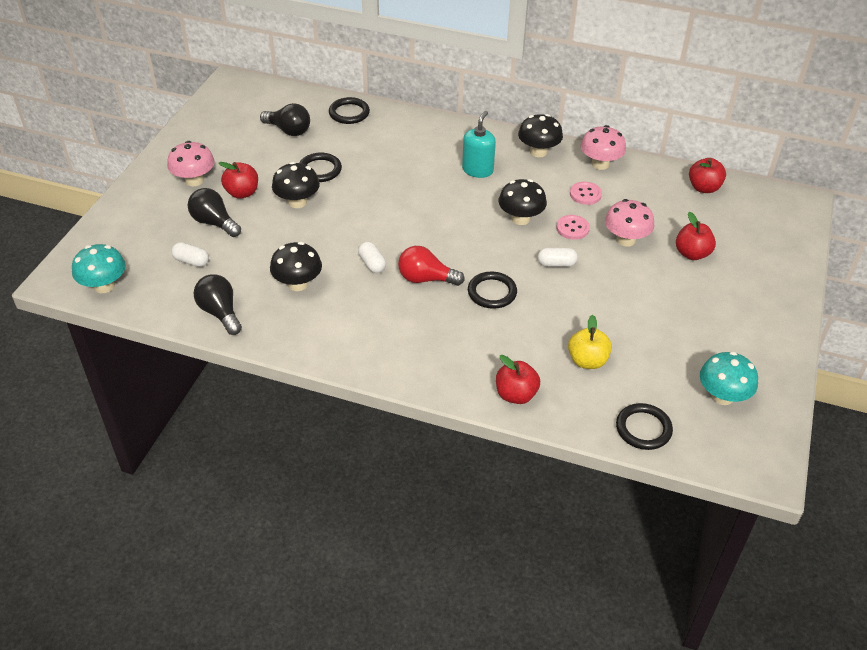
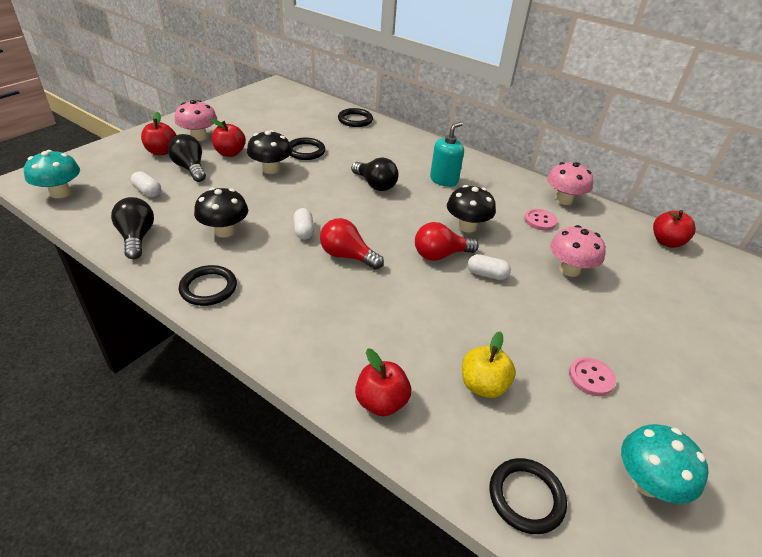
camera: 15 degrees right, 5 degrees down
(288, 130) = (299, 121): black light bulb -> black light bulb (375, 185)
(492, 292) = (407, 285): black ring -> black ring (208, 288)
(508, 255) = (440, 255): none -> red light bulb
(538, 152) = (507, 178): black mushroom -> none
(572, 228) = (516, 246): pink button -> pink button (591, 377)
(692, 254) = (640, 300): red apple -> red apple (161, 152)

